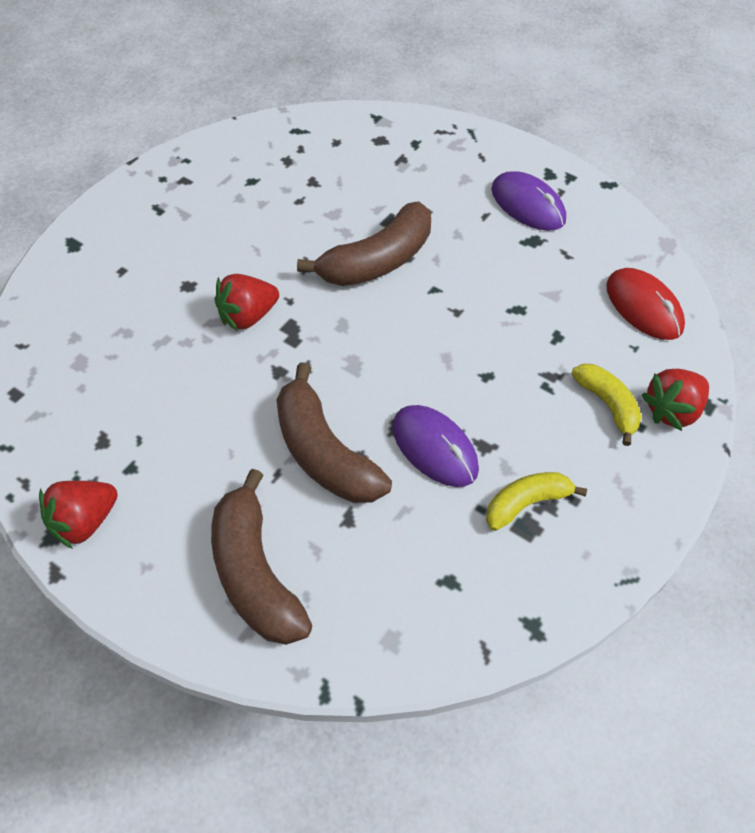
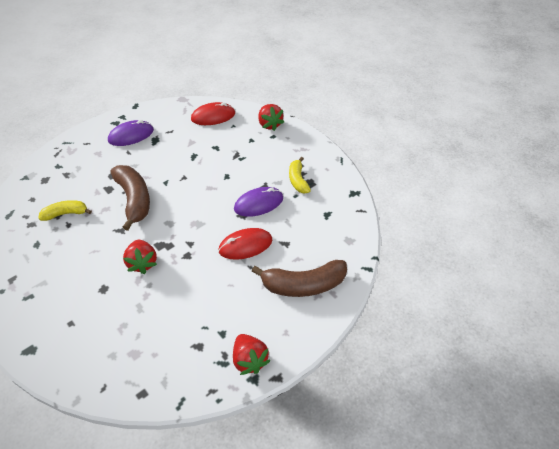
camera: 75 degrees left, 5 degrees down
(324, 453) = (245, 245): brown banana -> red mouse
(608, 405) = (259, 142): yellow banana -> yellow banana (66, 213)

